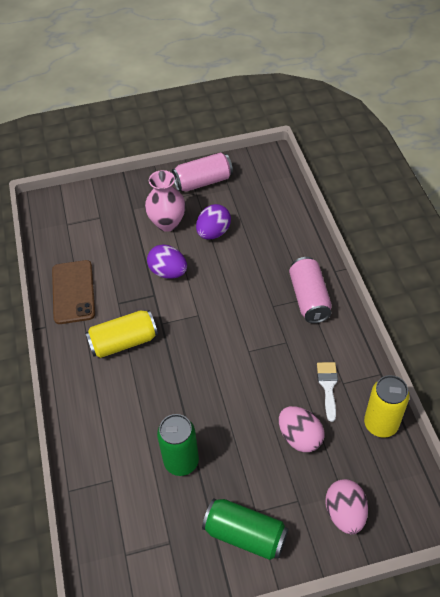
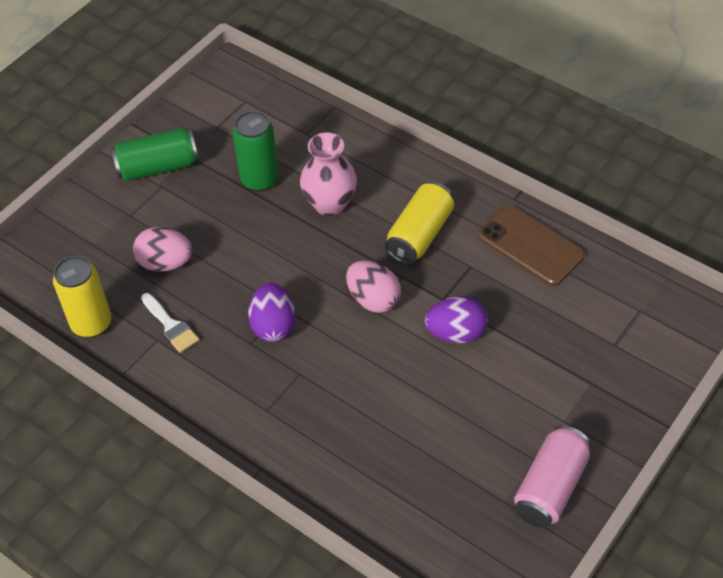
camera: 140 degrees right, 0 degrees up
(167, 223) = (526, 393): pink vase -> pink vase (330, 204)
(213, 232) = (457, 419): purple egg -> purple egg (273, 325)
(309, 298) = (265, 410): pink can -> none
(345, 513) = (81, 231): pink egg -> pink egg (373, 299)

